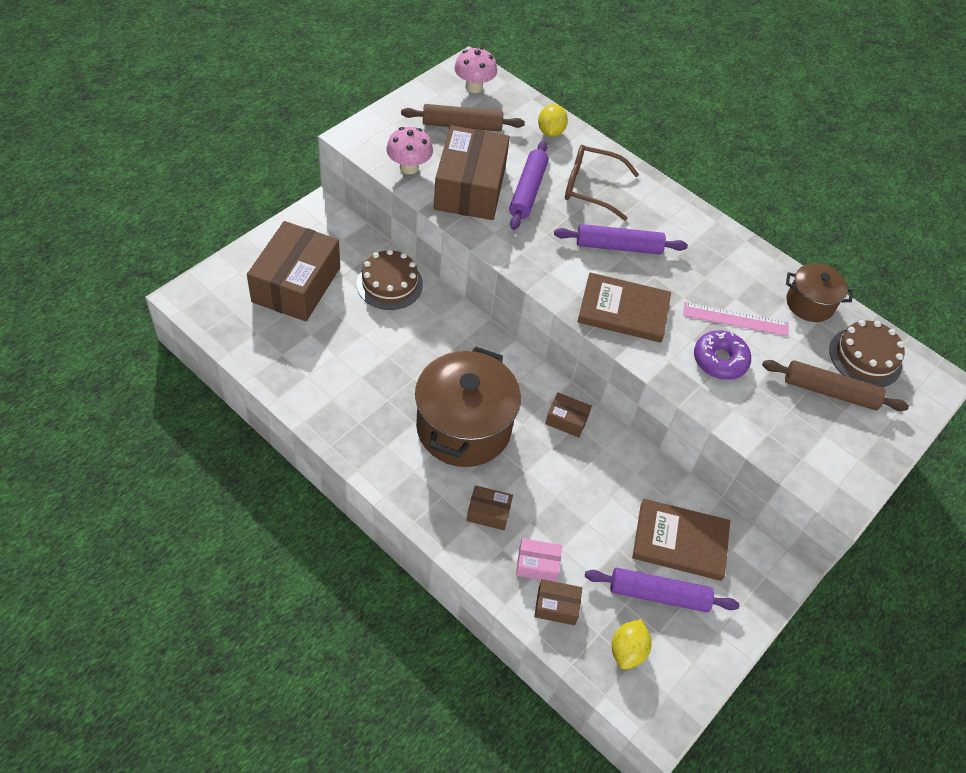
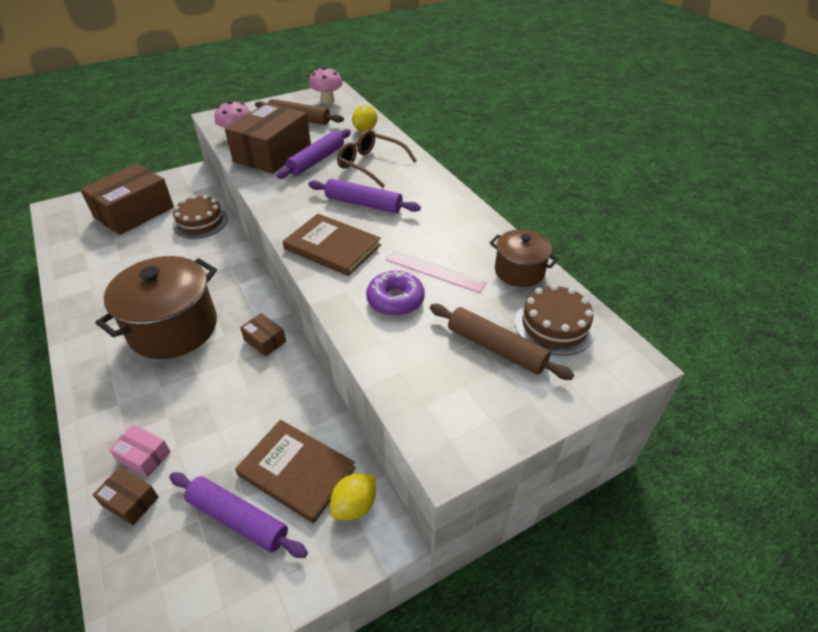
camera: 25 degrees right, 10 degrees down
(488, 512) = (138, 399): brown box -> none
(627, 650) = (164, 569): yellow lemon -> yellow lemon (355, 506)

